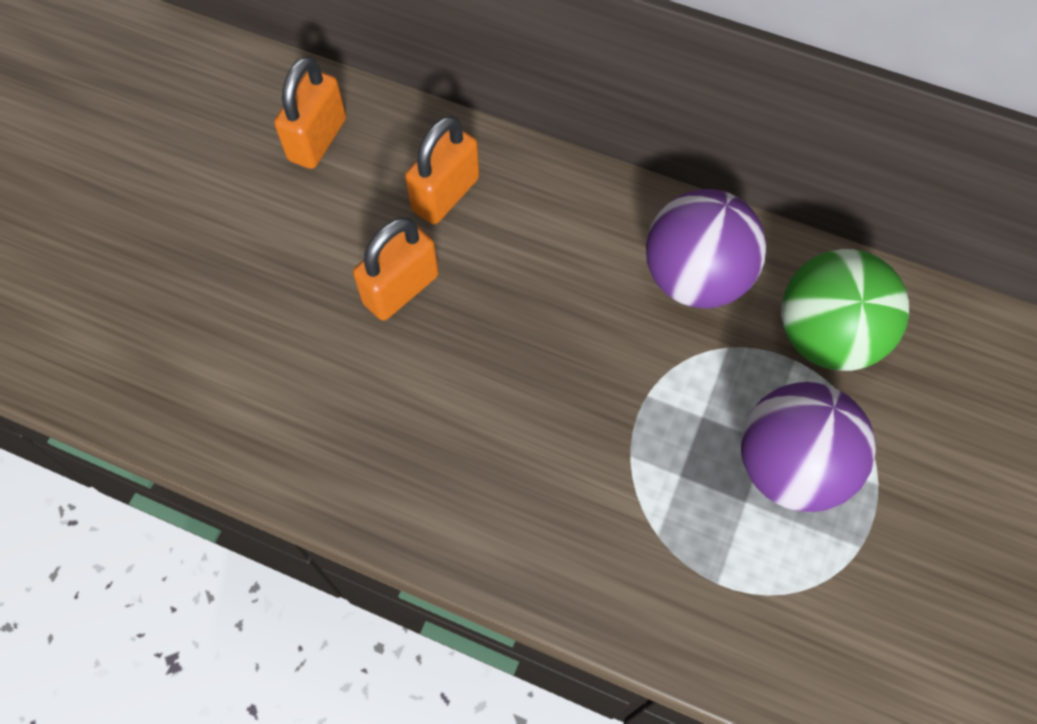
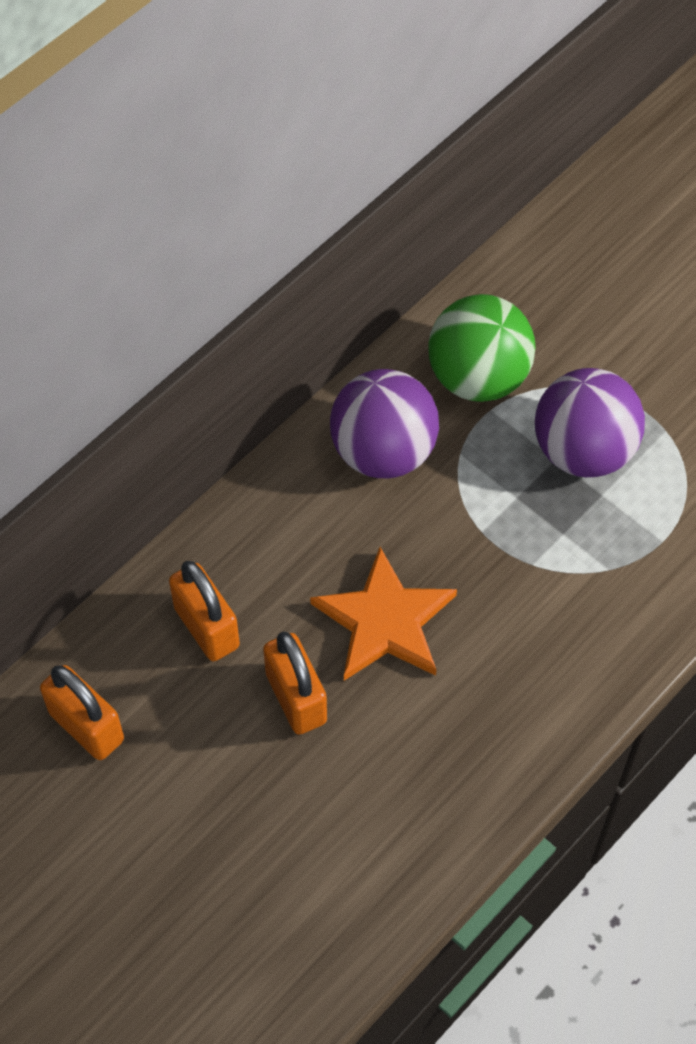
camera: 70 degrees left, 5 degrees down
(510, 338) = (385, 621): none -> orange star

